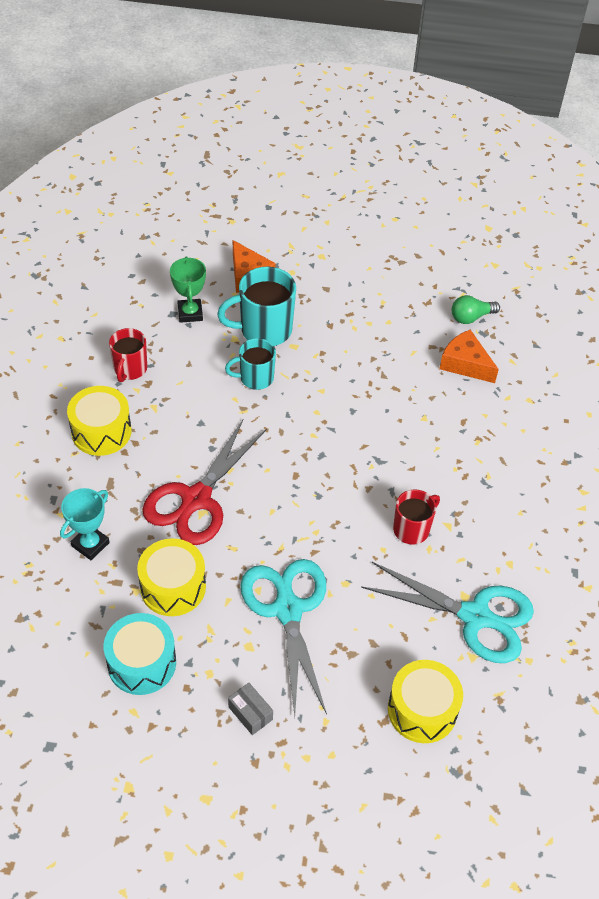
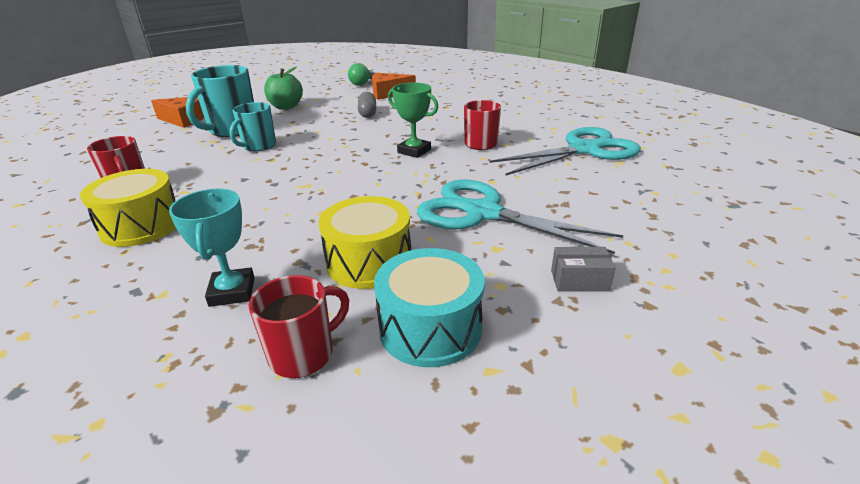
camera: 45 degrees left, 20 degrees down
(77, 621) = (303, 354): none -> red mug
(190, 313) = (154, 146): green trophy -> green trophy (414, 151)
(196, 499) = (304, 209): red scissors -> none
(346, 316) = (286, 107): none -> green apple
(396, 391) = (367, 113): none -> grey capsule
(422, 710) = (655, 196): yellow drum -> none

